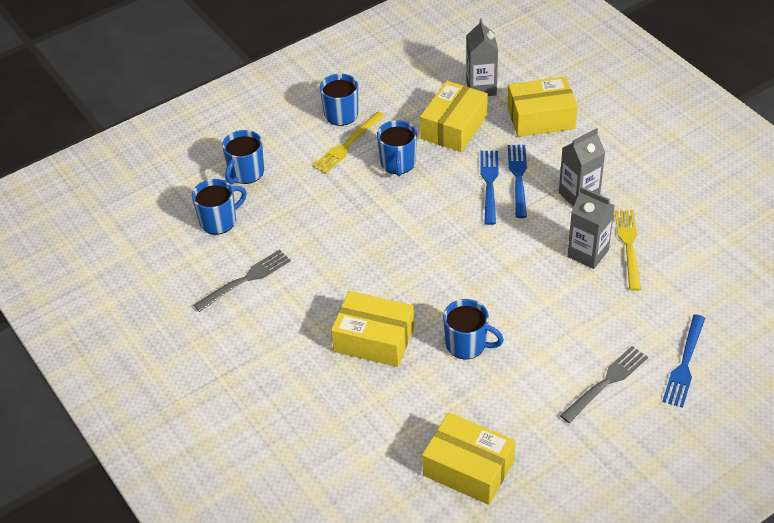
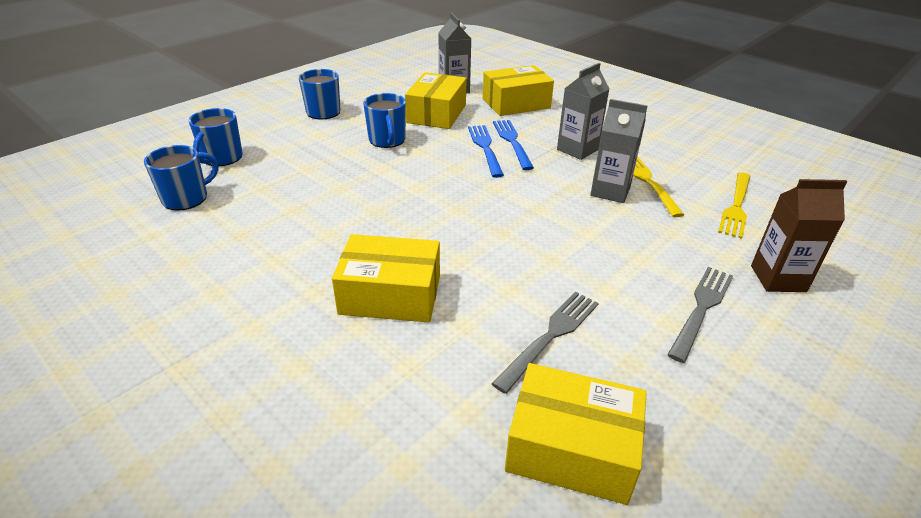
camera: 15 degrees left, 10 degrees down
(245, 279) = (216, 249): grey fork -> grey fork (550, 336)
(347, 144) = (332, 131): yellow fork -> yellow fork (736, 206)
(467, 344) = (512, 287): blue mug -> none
(684, 364) = (778, 278): blue fork -> brown carton

